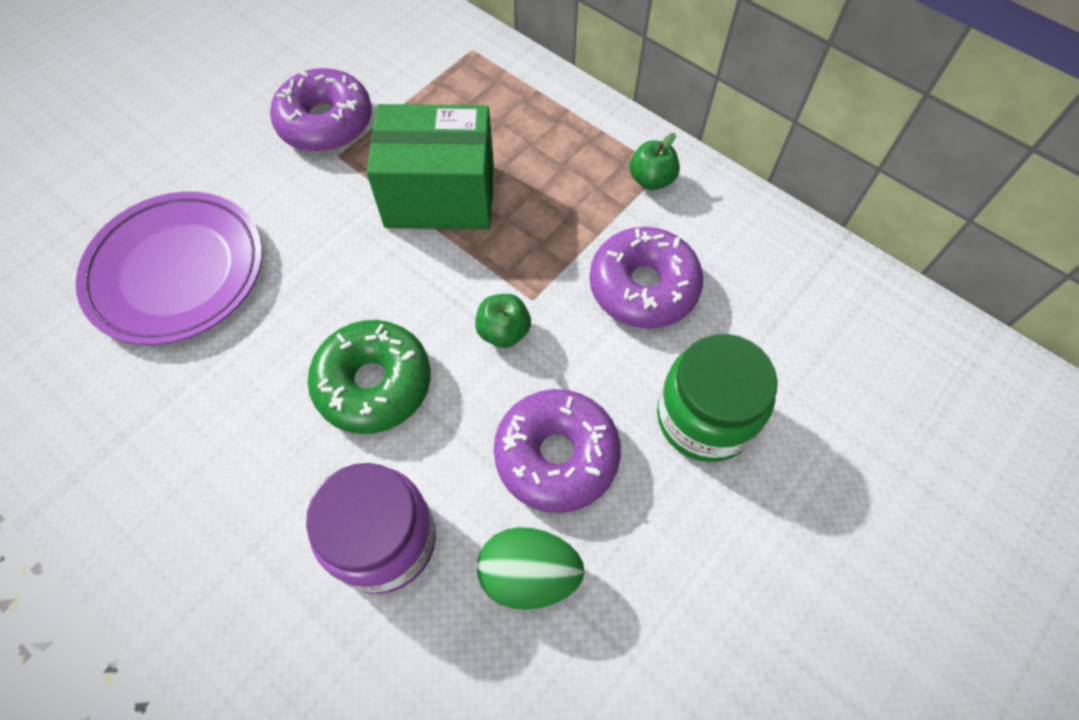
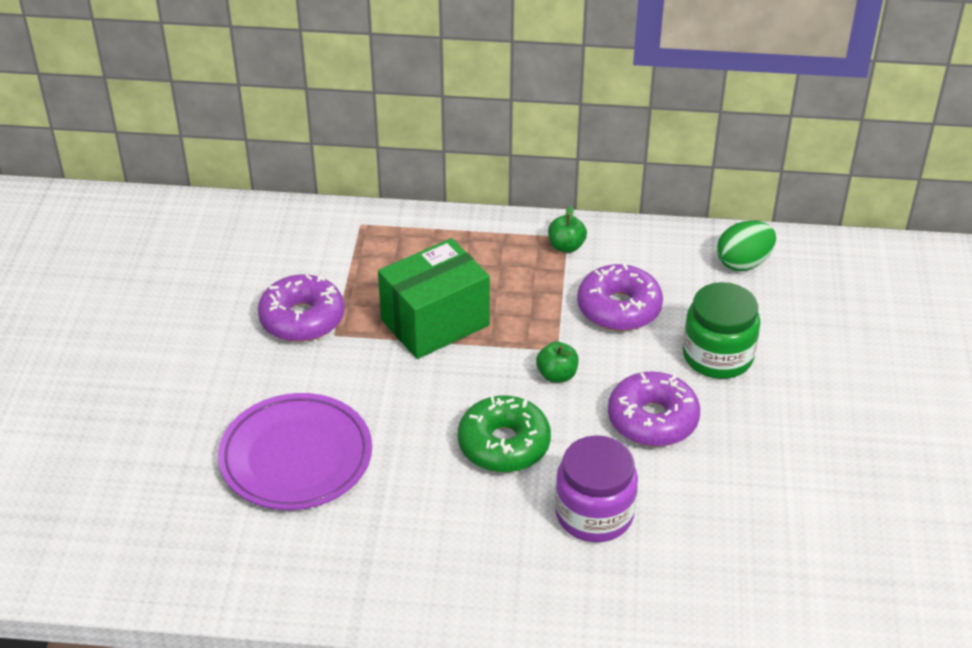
camera: 35 degrees left, 20 degrees down
(529, 575) = (693, 482): green egg -> green egg (743, 263)

